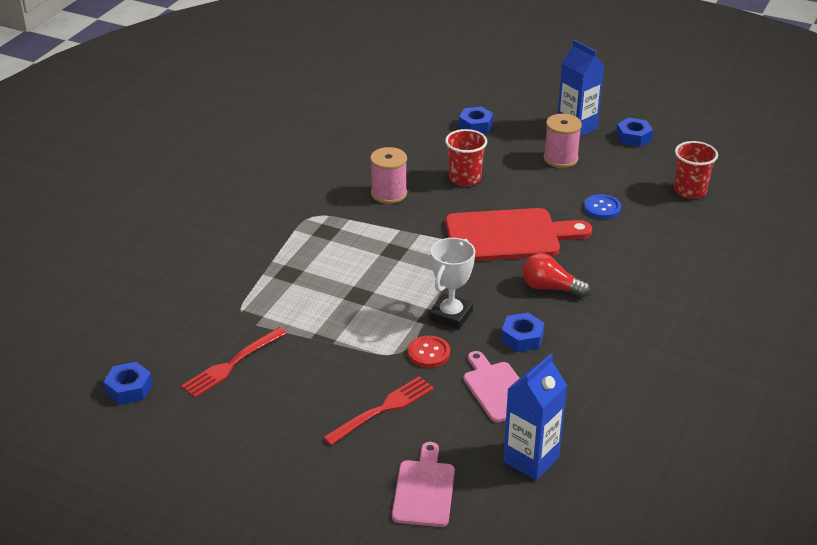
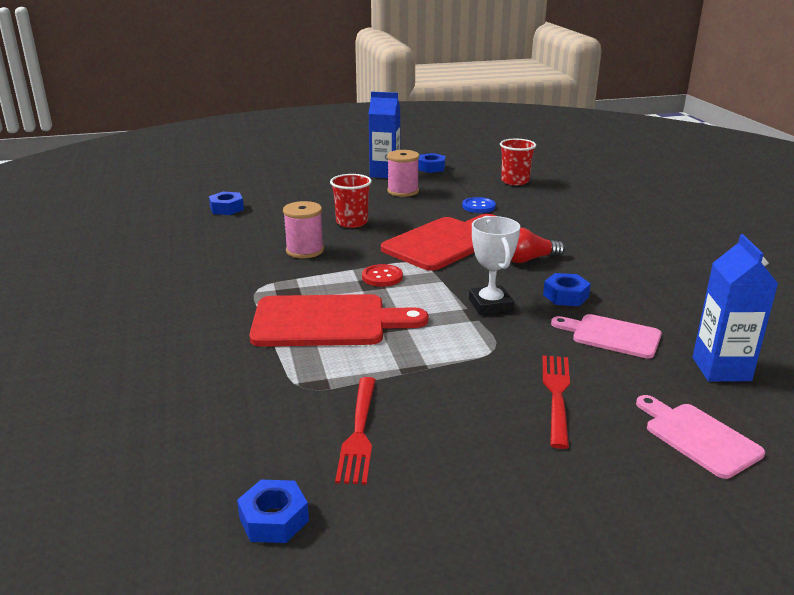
camera: 40 degrees left, 10 degrees down
(319, 270) = (327, 322): none -> red cutting board
(428, 353) = (518, 337): red button -> red button (382, 277)
(475, 125) = (308, 193): blue nut -> blue nut (227, 208)

